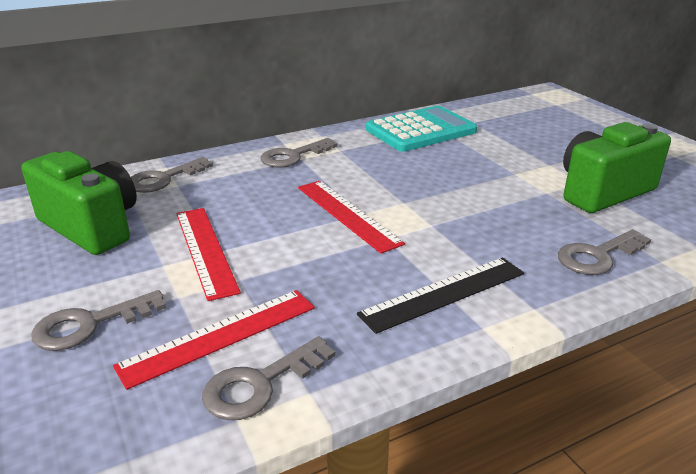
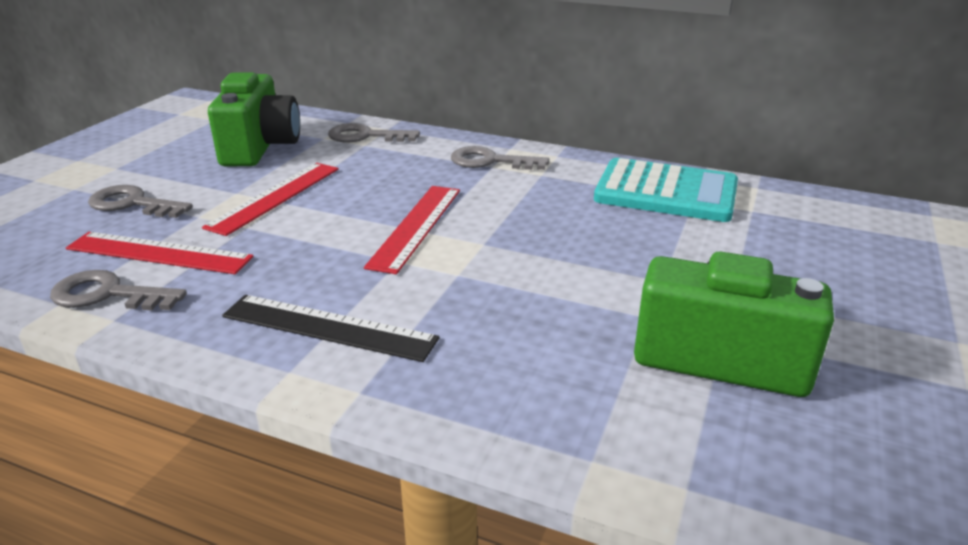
camera: 50 degrees right, 0 degrees up
(598, 256) = (533, 402): grey key -> none

